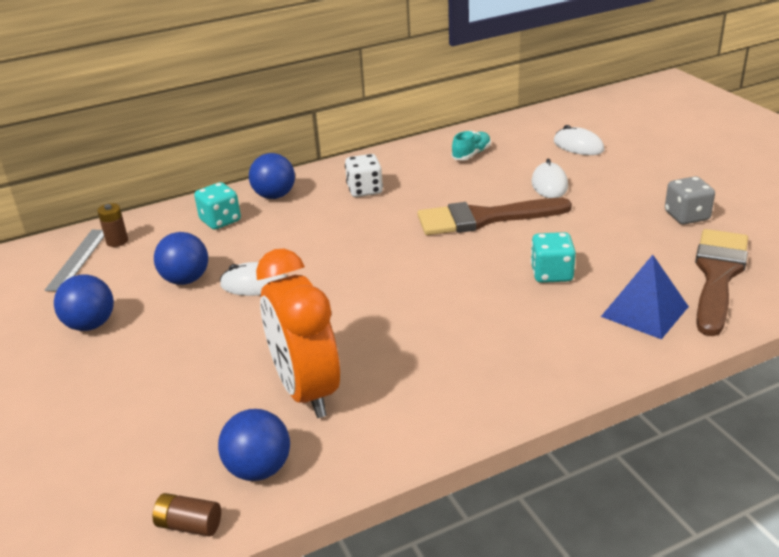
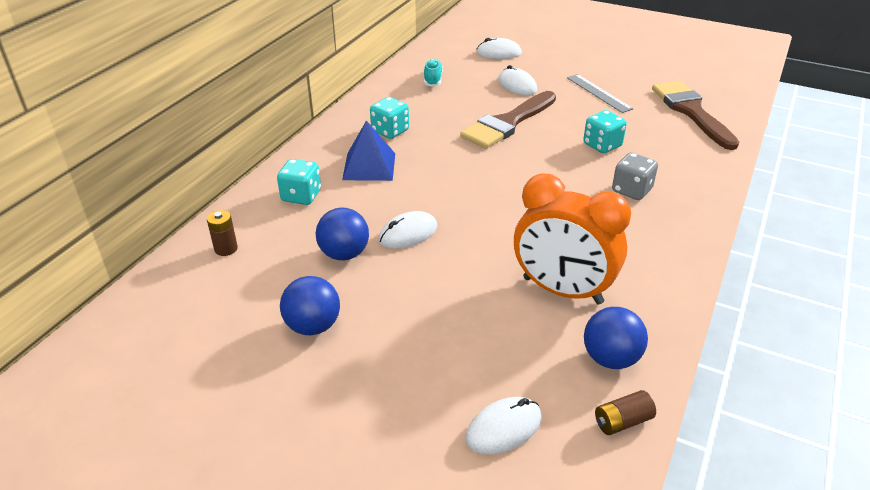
camera: 40 degrees left, 5 degrees up
(78, 259) = (209, 279): grey ruler -> grey ruler (598, 93)
(100, 473) = (503, 428): none -> white mouse
(274, 196) = (320, 160): blue ball -> none
(365, 190) = (390, 131): white dice -> turquoise dice
(644, 311) = (684, 148): blue pyramid -> blue pyramid (369, 166)
(686, 216) = (626, 80): grey dice -> grey dice (631, 190)

